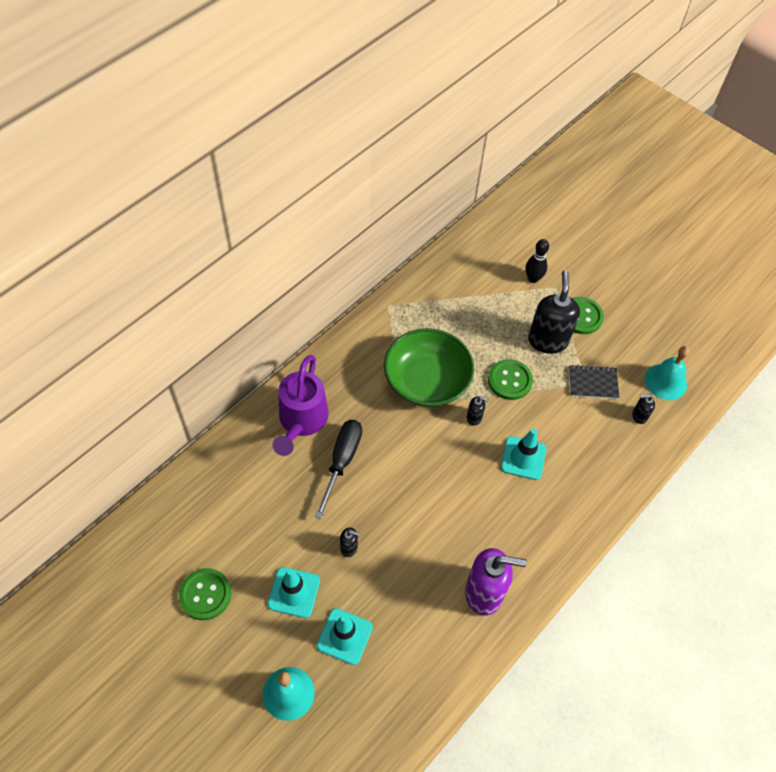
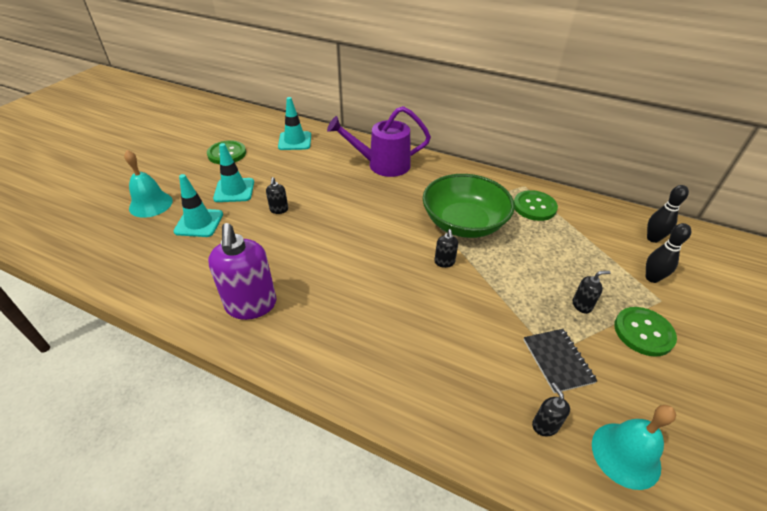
camera: 75 degrees right, 15 degrees down
(342, 461) = (356, 191): black screwdriver -> none
(491, 250) = (653, 238): none -> black bowling pin
(510, 380) = (506, 281): green button -> green button (534, 207)
(523, 458) = (417, 310): turquoise traffic cone -> turquoise traffic cone (295, 141)
(547, 340) = (582, 305): black soap dispenser -> black soap dispenser, size x0.45

